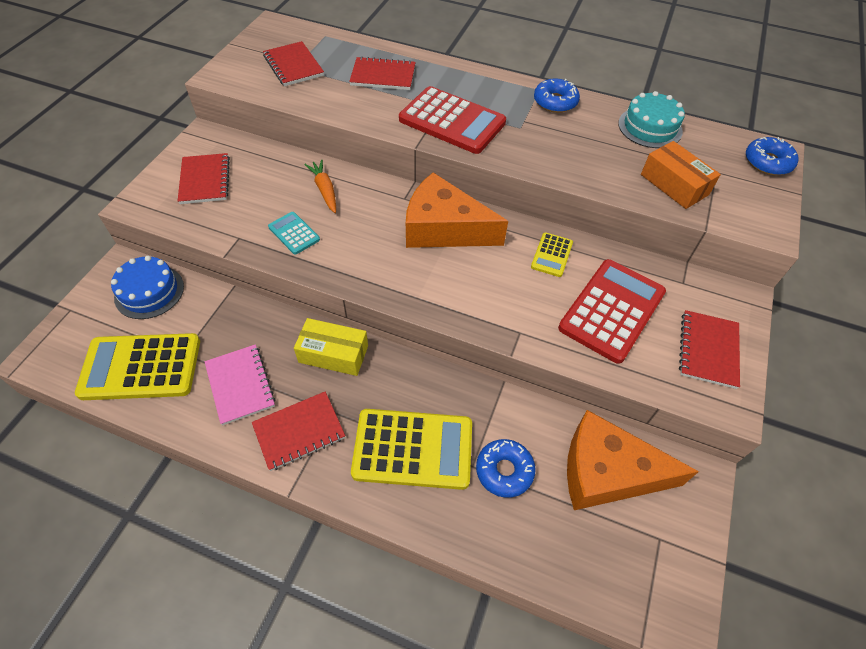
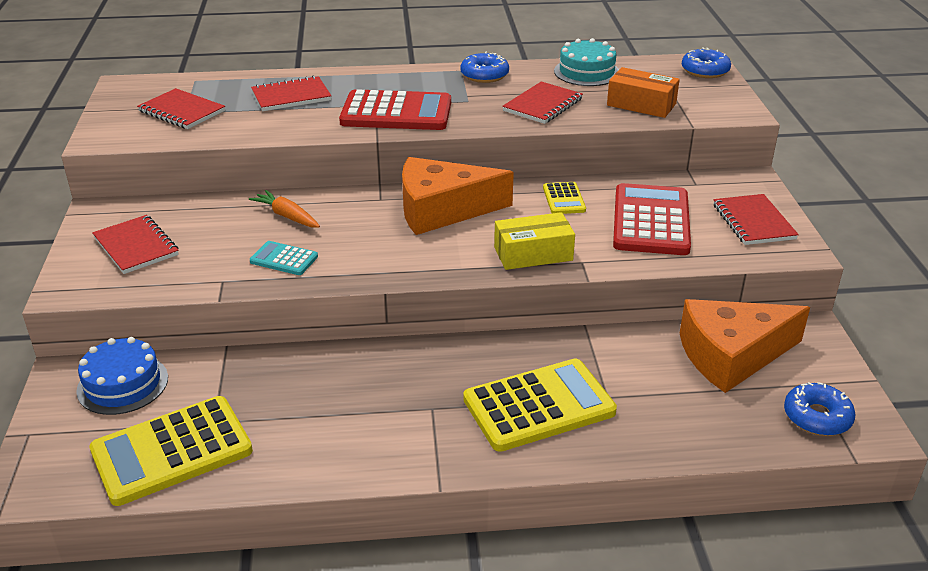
camera: 25 degrees left, 20 degrees down
(240, 385) = (308, 423): pink notebook -> none
(299, 431) = (408, 436): red notebook -> red notebook (542, 105)
(333, 354) = (392, 363): yellow box -> yellow box (533, 254)
(504, 471) = (640, 389): blue donut -> blue donut (817, 417)

